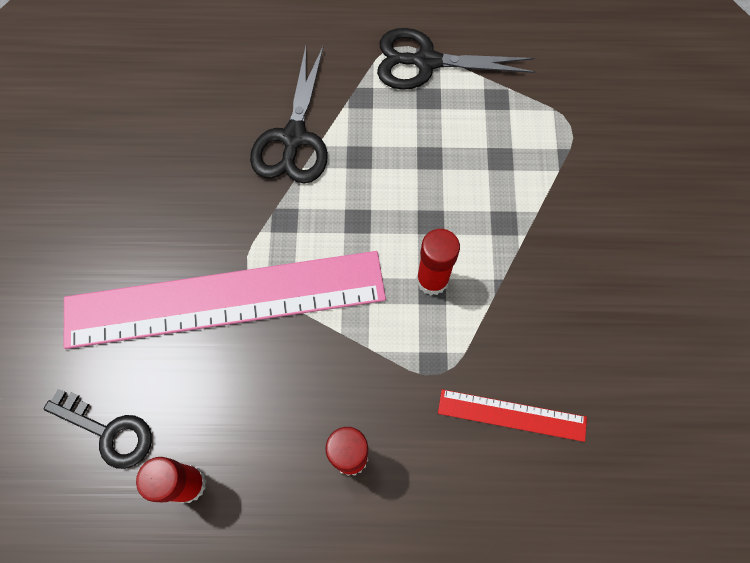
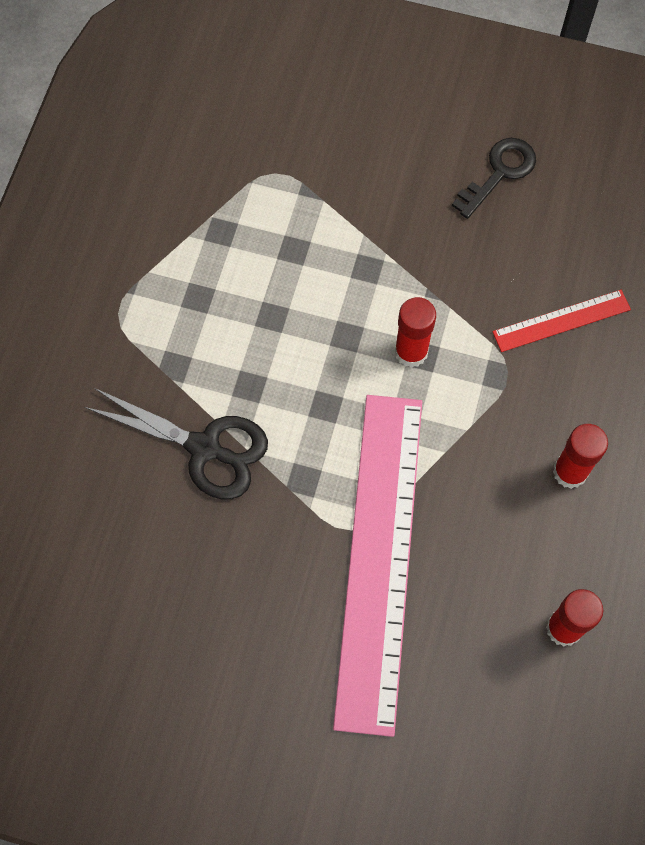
camera: 75 degrees left, 0 degrees up
(108, 432) = (495, 700): black key -> black key (499, 173)
(426, 62) = (150, 287): black scissors -> none
(512, 415) = (561, 321): red ruler -> red ruler turned 45 degrees clockwise

